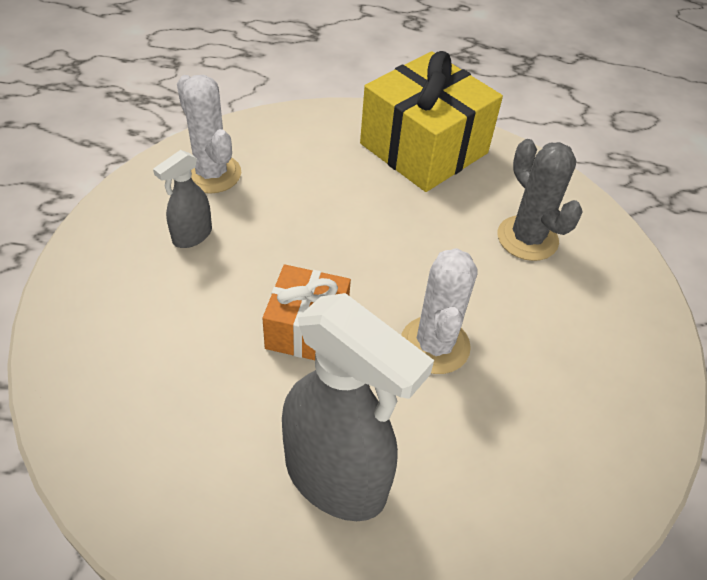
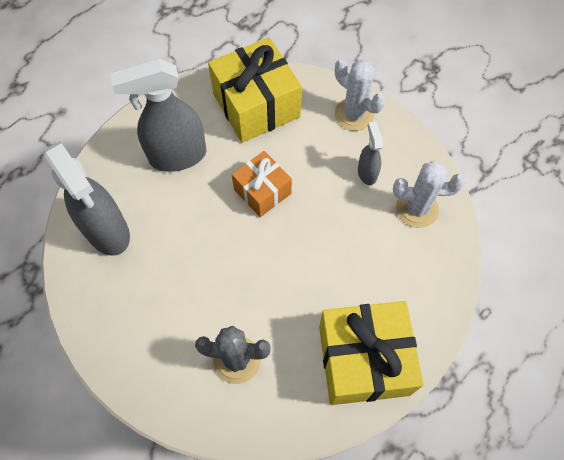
camera: 130 degrees right, 15 degrees up
(155, 426) = (256, 105): none -> yellow gift
(434, 345) = (207, 244): white cactus -> white cactus (354, 114)
(534, 482) = (107, 232): none -> grey spray bottle

